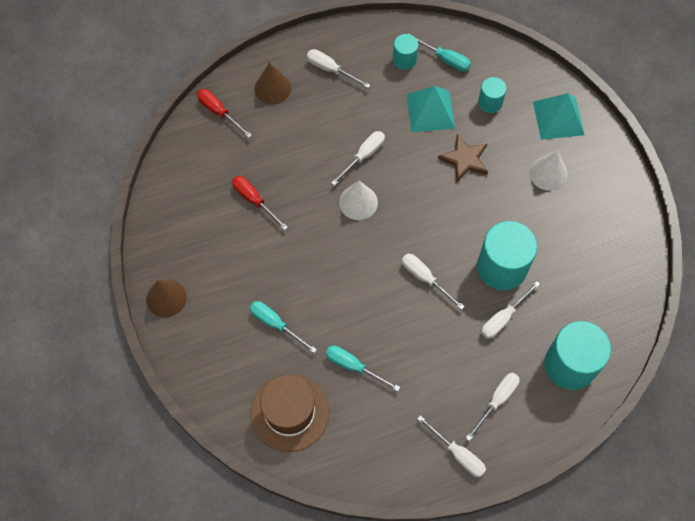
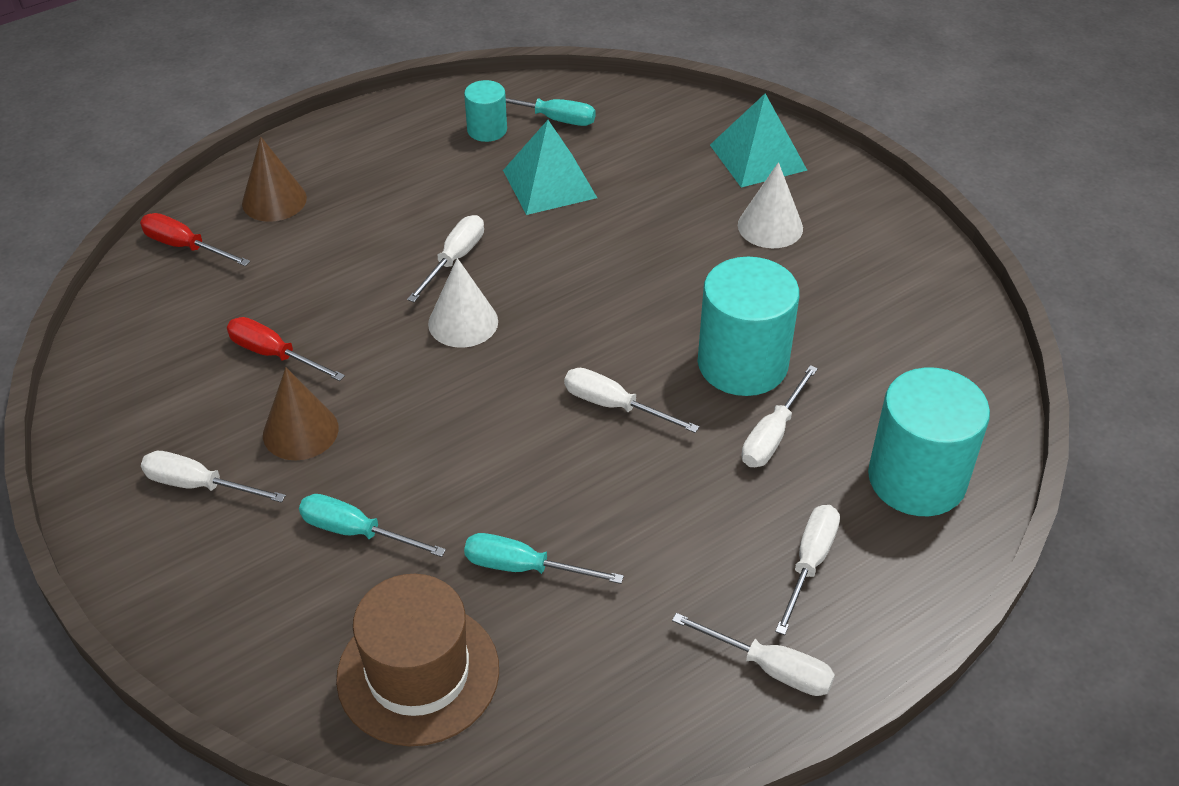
camera: 15 degrees left, 20 degrees down
(166, 298) = (130, 535): brown cone -> brown cone (300, 431)
(330, 69) = (368, 161): white screwdriver -> white screwdriver (199, 485)
(465, 159) = (627, 233): brown star -> none
(490, 102) = (642, 157): turquoise cylinder -> none

